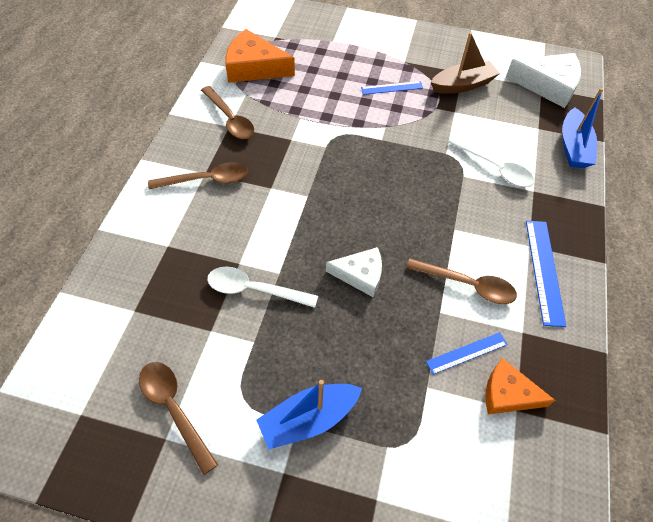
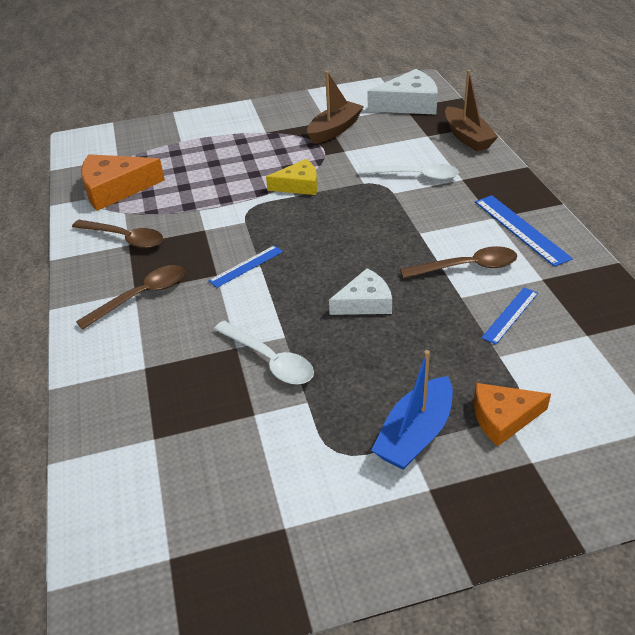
camera: 25 degrees left, 15 degrees down
(174, 408) = (271, 497): brown spoon -> none
(254, 289) = (270, 360): white spoon -> white spoon turned 120 degrees counterclockwise
(392, 88) = (270, 155): blue ruler -> blue ruler (246, 266)
(392, 130) = (299, 185): none -> yellow cheese
(508, 394) = (570, 327): orange cheese -> orange cheese (503, 418)
(573, 147) = (467, 137): blue boat -> brown boat

